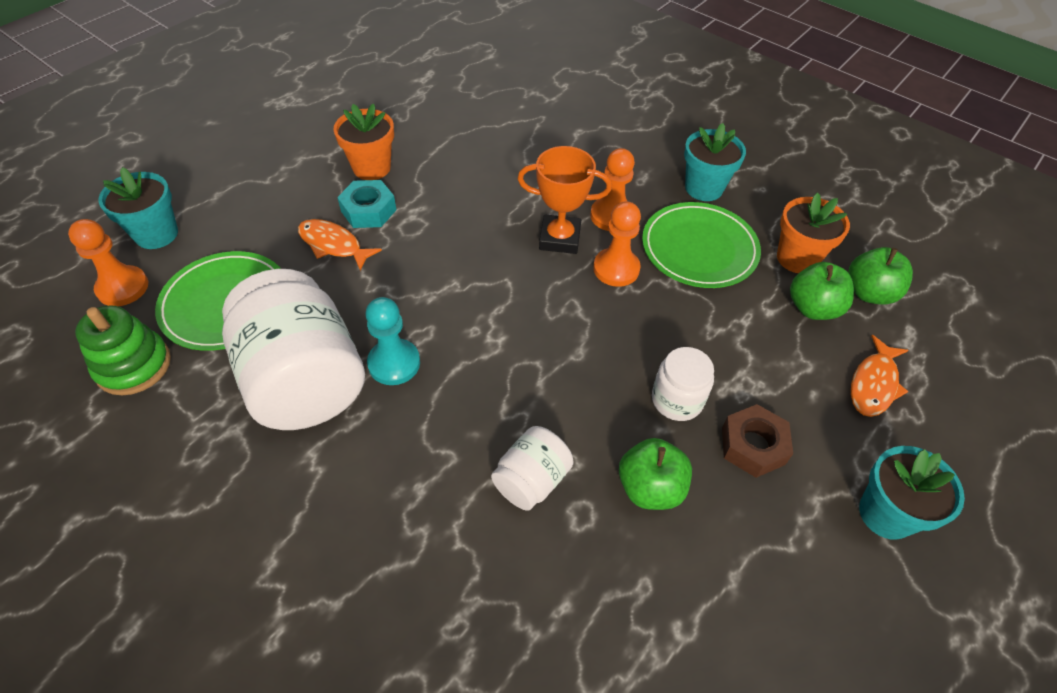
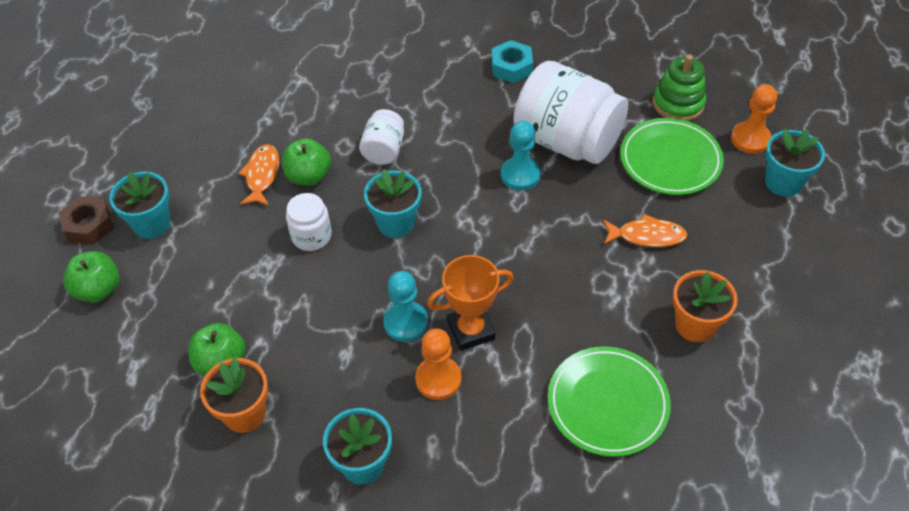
camera: 155 degrees right, 0 degrees up
(368, 210) = (652, 279): turquoise nut -> turquoise nut (511, 67)
(571, 371) = (396, 223): none -> turquoise flower pot
(616, 269) = (405, 322): orange pawn -> turquoise pawn
(699, 249) = (340, 379): green plate -> green plate (607, 403)
(753, 446) = (248, 228): brown nut -> brown nut (89, 225)
(869, 293) = (170, 404): green apple -> green apple (98, 289)
(873, 384) = (163, 313): orange fish -> orange fish (262, 175)

